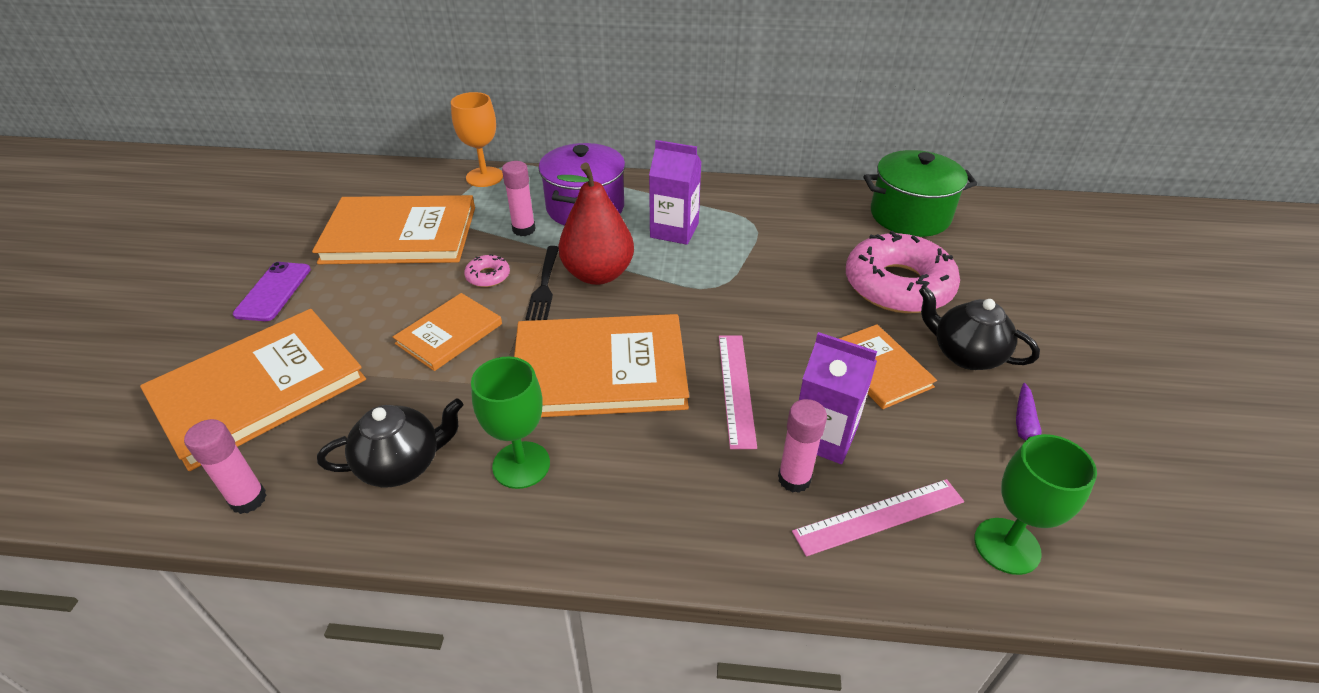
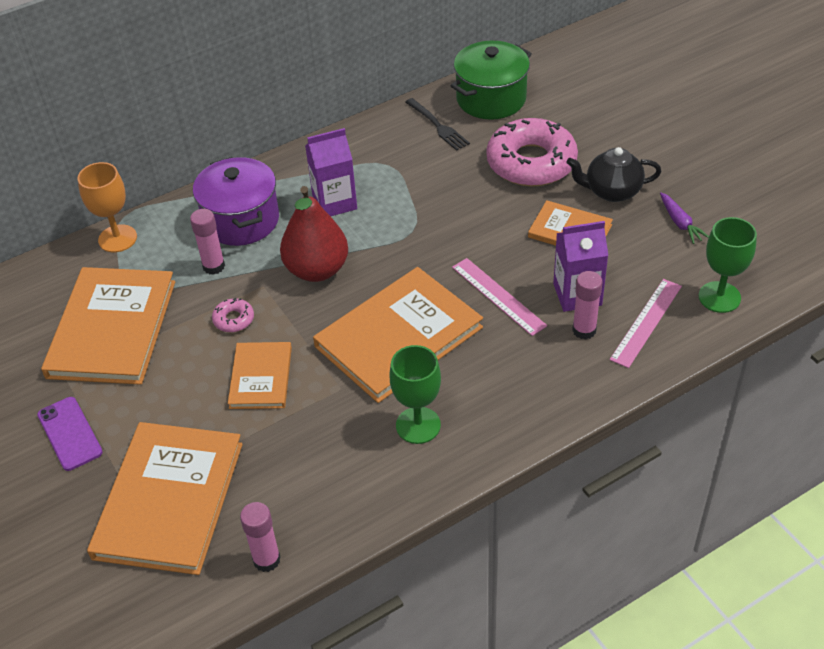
camera: 35 degrees left, 5 degrees up
(400, 235) = (112, 329): orange book -> orange book turned 45 degrees counterclockwise
(402, 464) = (341, 474): black teapot -> none
(544, 286) = (287, 302): black fork -> black fork (438, 126)

